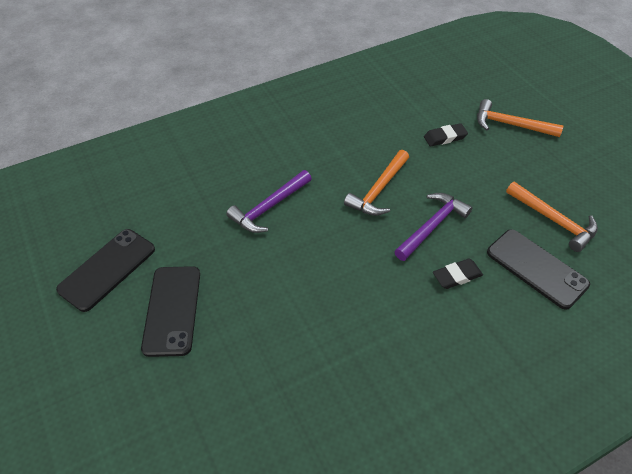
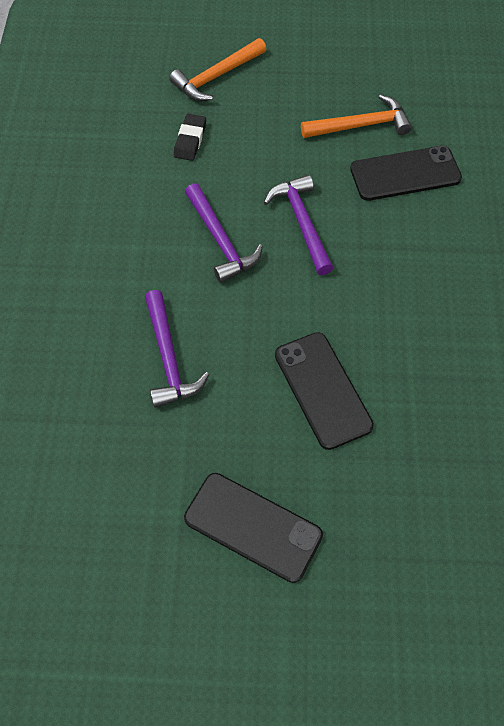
camera: 60 degrees left, 10 degrees up
(107, 269) = (142, 580): black phone -> black phone (322, 390)
(378, 190) = (220, 241): orange hammer -> purple hammer
(457, 276) = (375, 239): black eraser -> none

